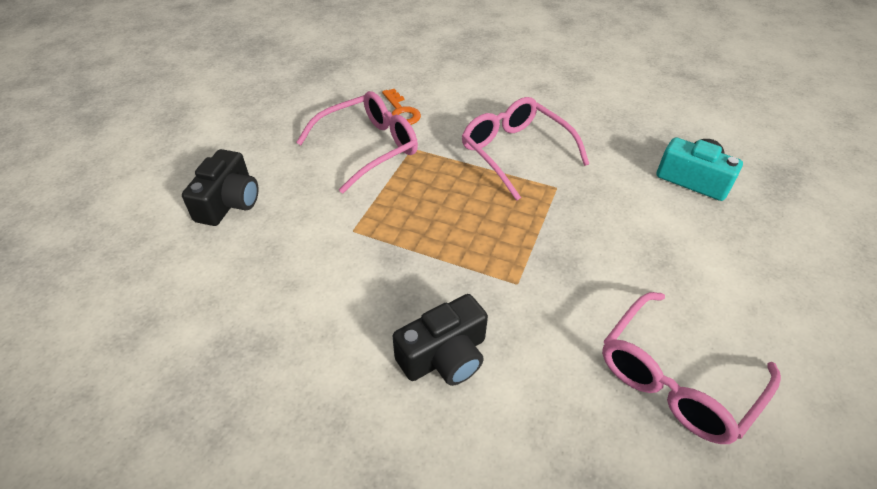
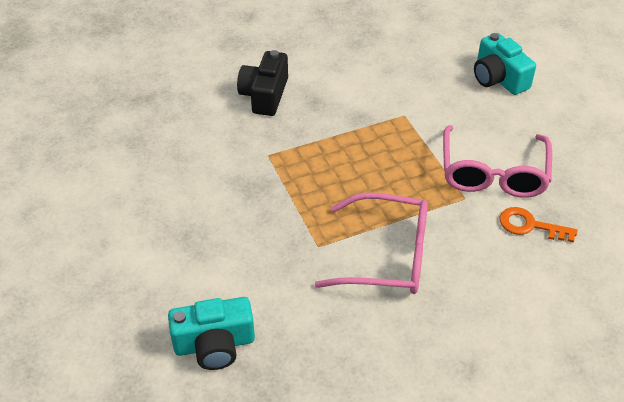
camera: 135 degrees right, 0 degrees up
(229, 202) = (498, 78): black camera -> turquoise camera
(675, 379) = (131, 165): pink glasses -> none

